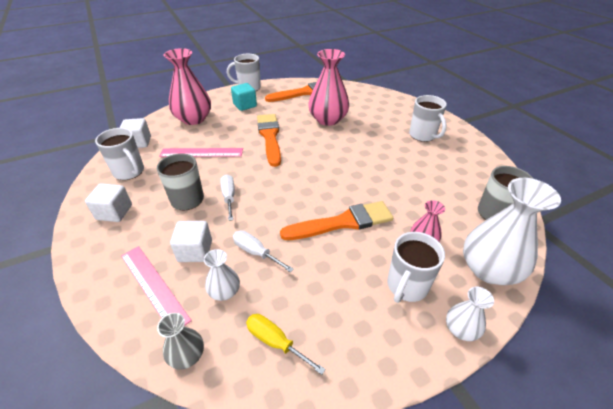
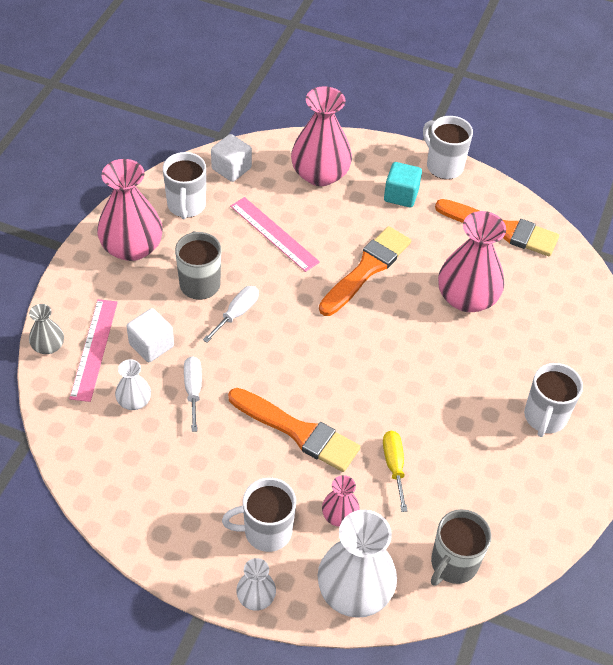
camera: 45 degrees right, 10 degrees up
(114, 212) = (132, 247): white cube -> pink vase
(187, 355) = (64, 423): grey vase -> grey vase (48, 346)
(275, 342) = (123, 471): yellow screwdriver -> yellow screwdriver (394, 466)

